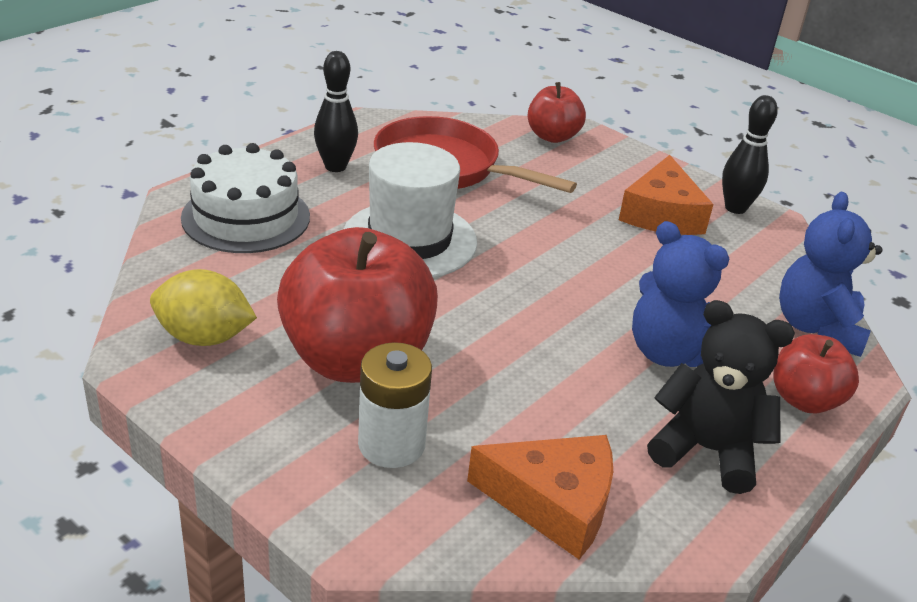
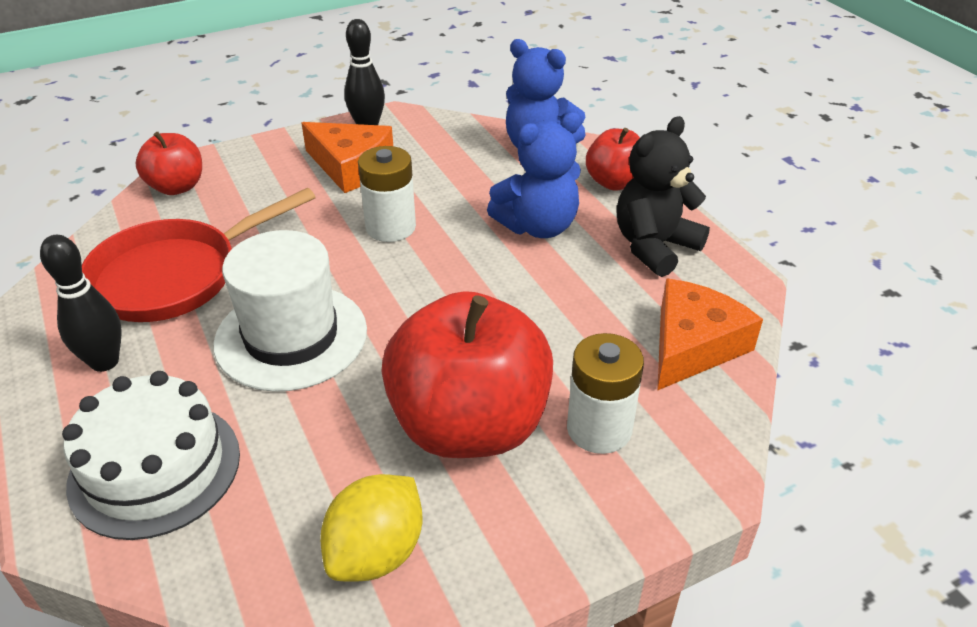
camera: 65 degrees left, 5 degrees up
(589, 257) = (390, 227): none -> white battery

